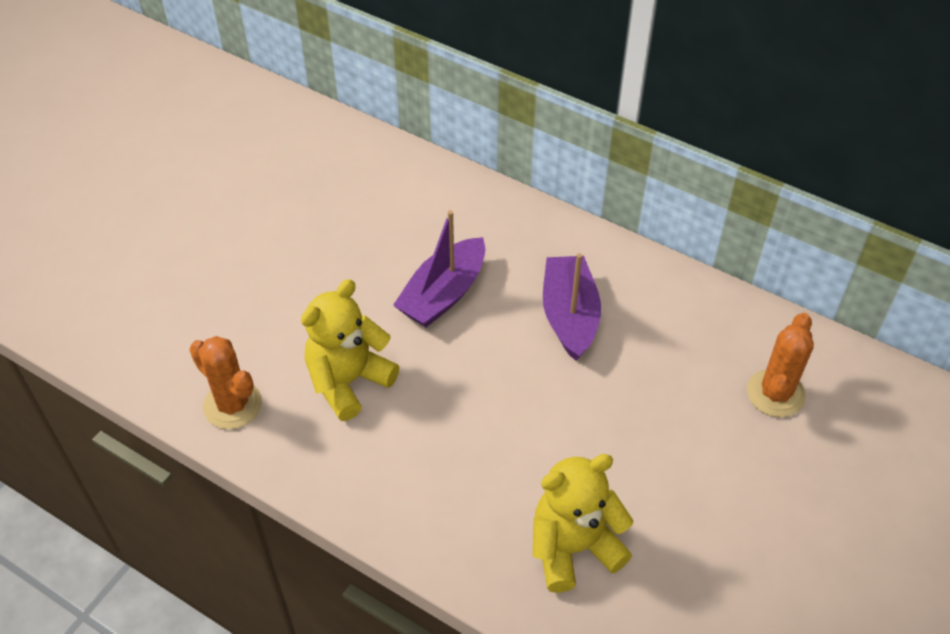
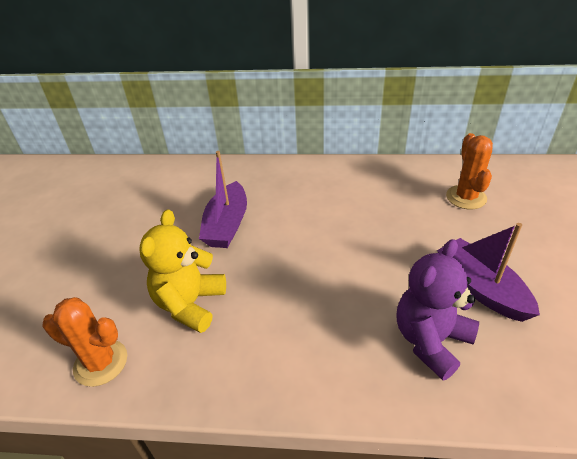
camera: 25 degrees left, 10 degrees down
(569, 316) = (316, 206): purple boat -> purple boat (481, 288)
(573, 547) = (431, 340): yellow teddy bear -> purple teddy bear

